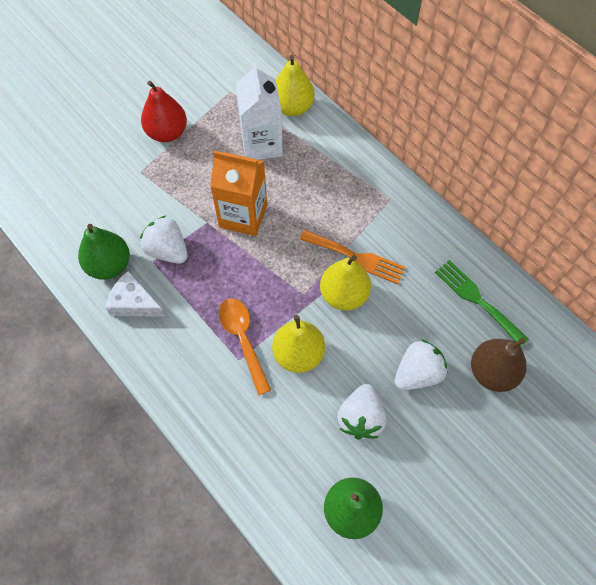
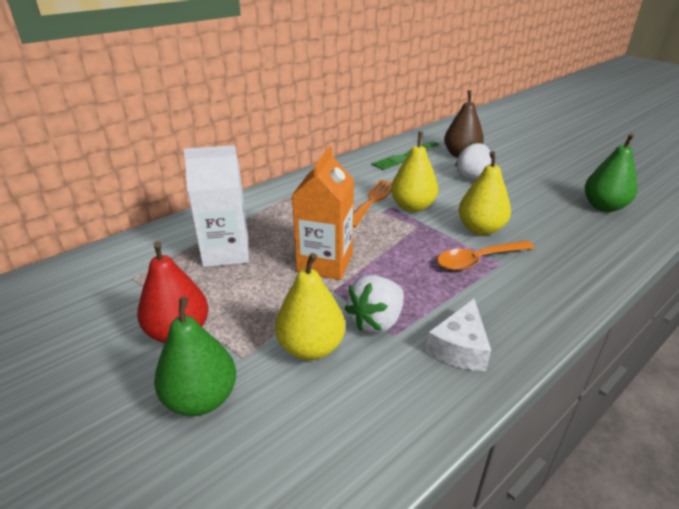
camera: 90 degrees left, 30 degrees down
(109, 265) = (407, 379): green pear -> green pear (201, 399)
(292, 107) = (180, 233): yellow pear -> yellow pear (311, 347)
(360, 418) = (524, 201): white strawberry -> none

